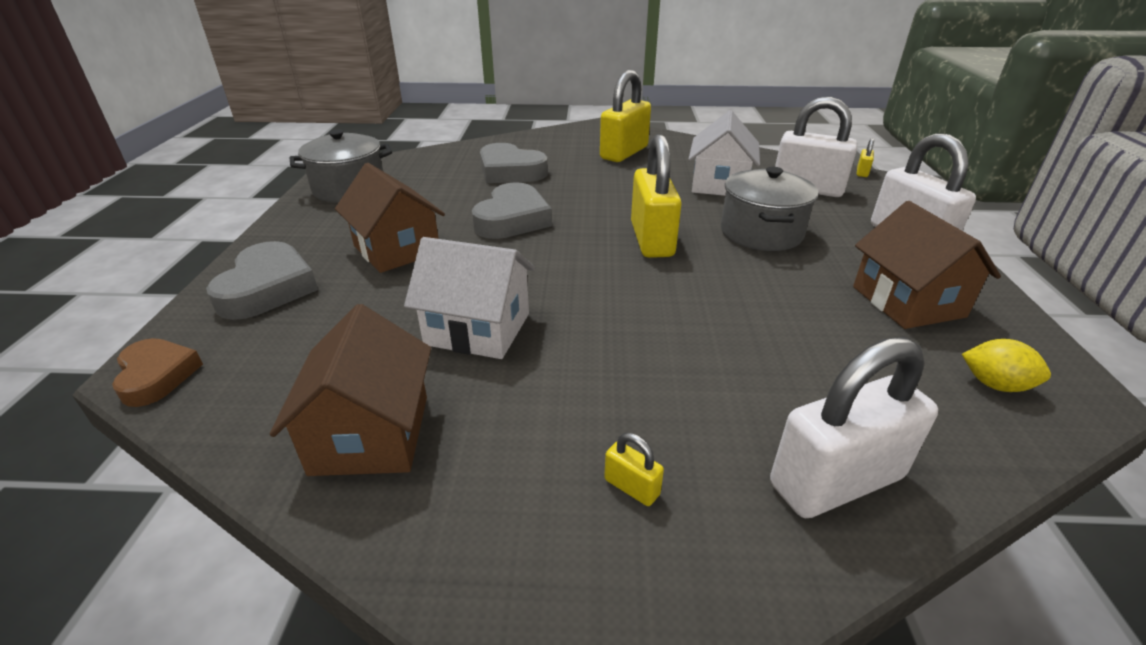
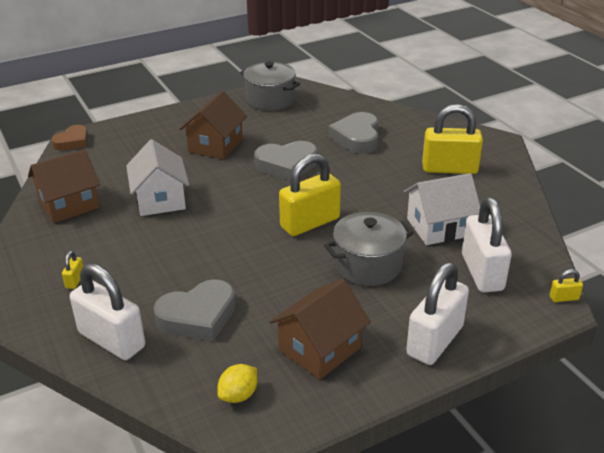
camera: 60 degrees right, 0 degrees up
(267, 288) = (150, 131): grey heart -> grey heart (198, 316)
(995, 385) = (238, 395): yellow lemon -> yellow lemon turned 45 degrees clockwise

